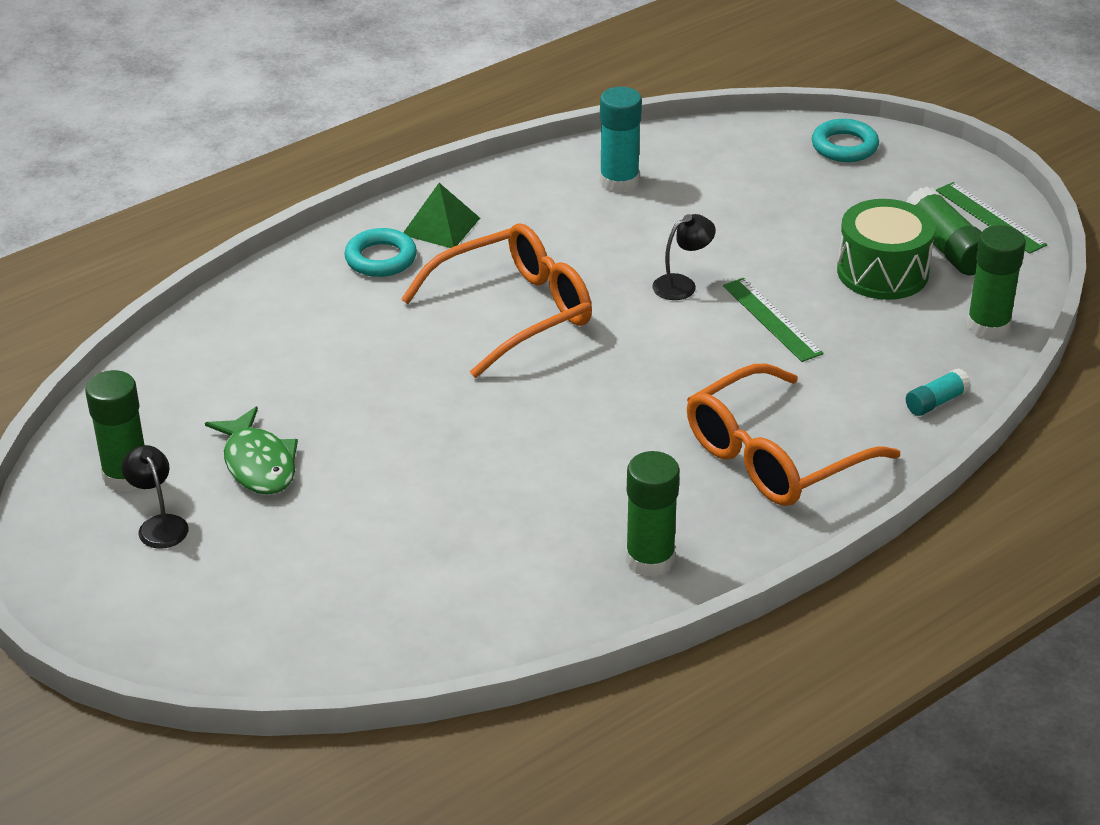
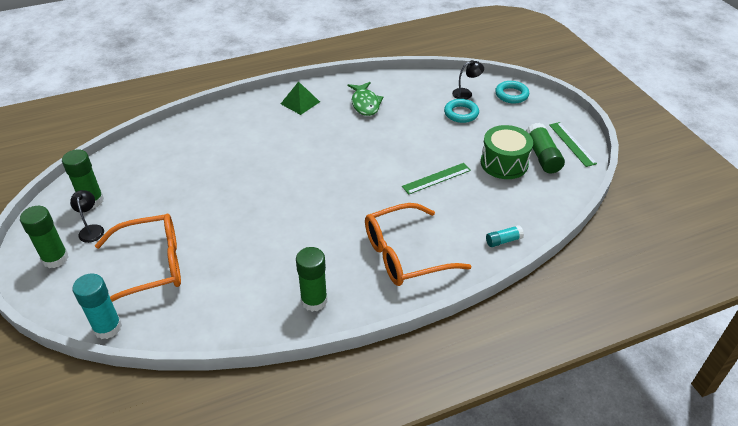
camera: 15 degrees right, 5 degrees up
(258, 463) = (153, 207): green fish -> green fish (365, 104)
(381, 258) = (264, 114): turquoise ring -> turquoise ring (461, 113)
(514, 312) = (312, 151): orange glasses -> orange glasses (151, 266)
(619, 182) = (393, 95): turquoise glue stick -> turquoise glue stick (107, 327)
(682, 284) = (400, 152): black lamp -> black lamp (466, 93)
(772, 319) = (436, 178): green ruler -> green ruler turned 75 degrees clockwise
(988, 326) = (548, 203): green glue stick -> green glue stick (55, 258)

